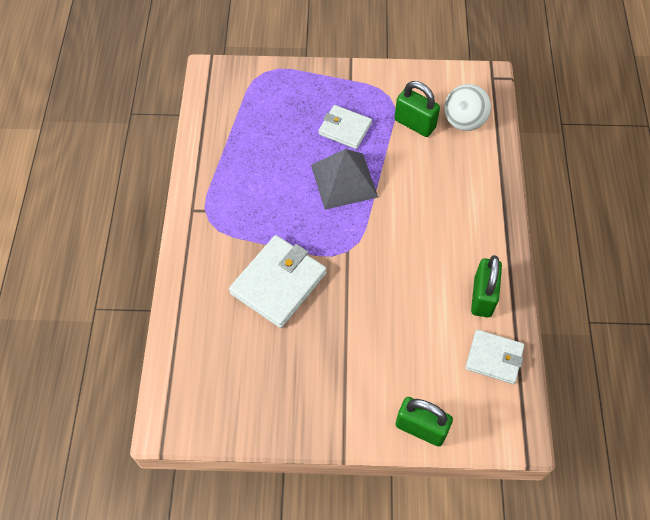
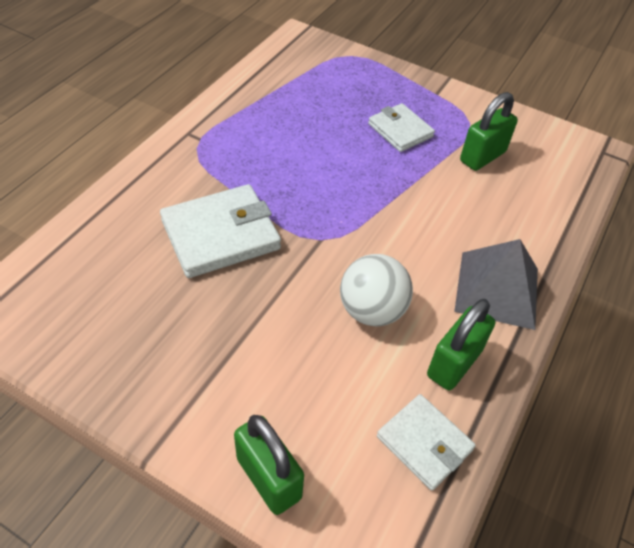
camera: 25 degrees right, 10 degrees down
(344, 181) = (365, 174): grey pyramid -> grey pyramid (497, 289)
(414, 124) = (482, 156): green padlock -> green padlock turned 75 degrees clockwise
(463, 122) = (542, 177): white ball -> white ball (371, 310)

